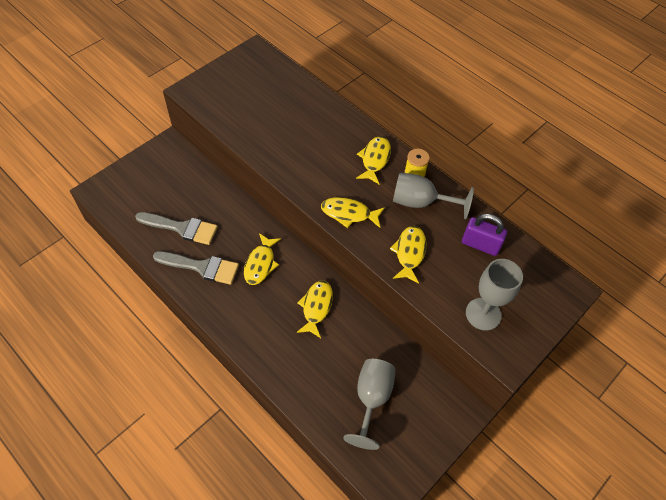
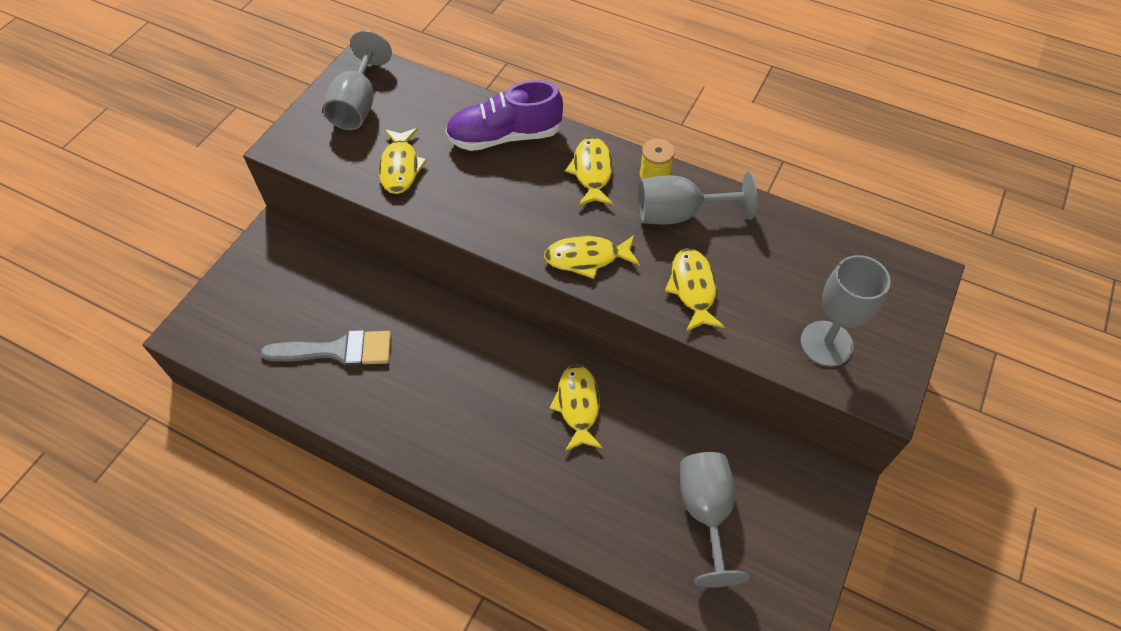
camera: 15 degrees left, 0 degrees up
(201, 267) = (389, 399): grey brush -> none
(243, 77) = (358, 105): none -> grey goblet
(260, 264) = (474, 368): yellow fish -> yellow fish (400, 167)
(327, 121) = (505, 136): none -> purple shoe
(480, 245) = (782, 249): purple padlock -> none

